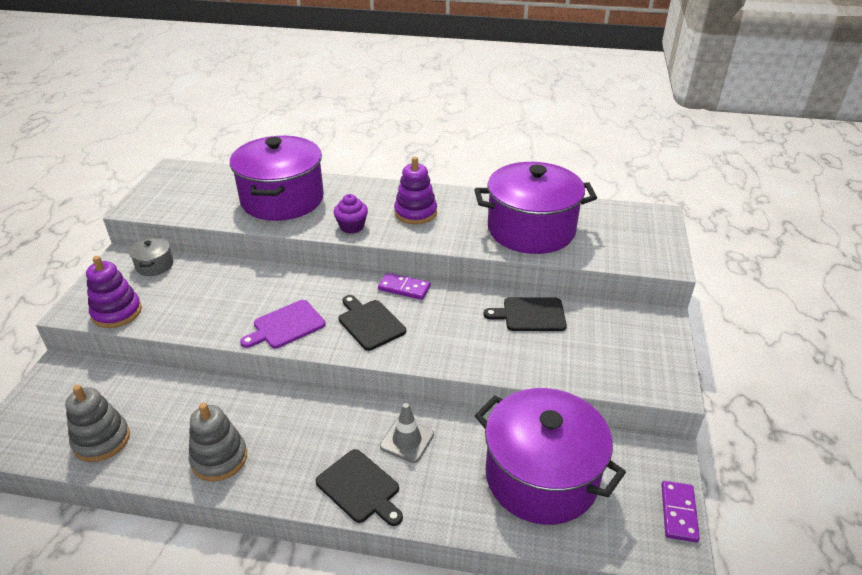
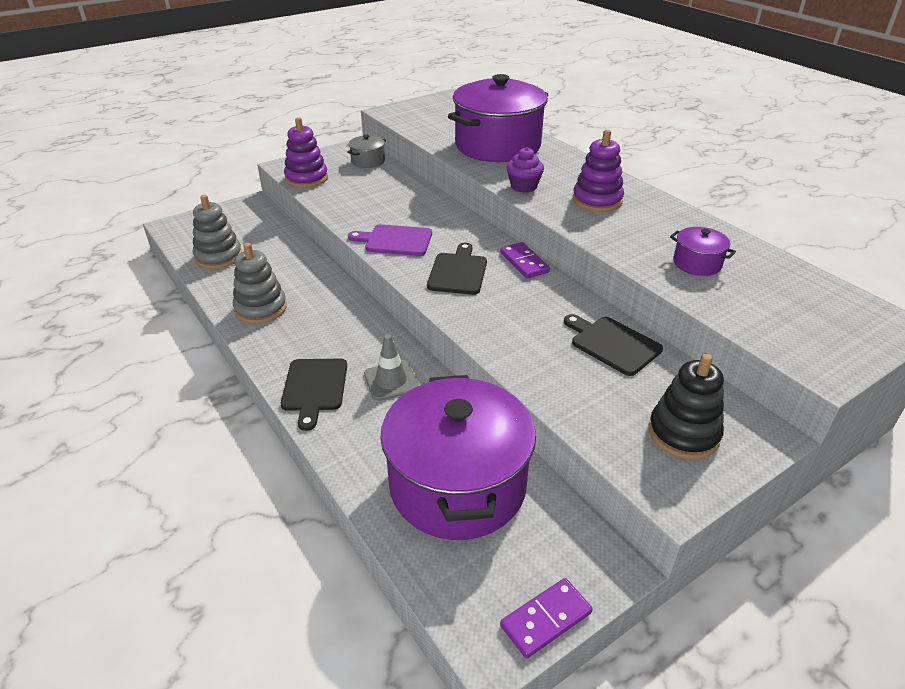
camera: 45 degrees right, 0 degrees up
(531, 230) = (697, 263): purple pot -> purple pot, size x0.42
(631, 347) = (683, 433): none -> black stacking toy

